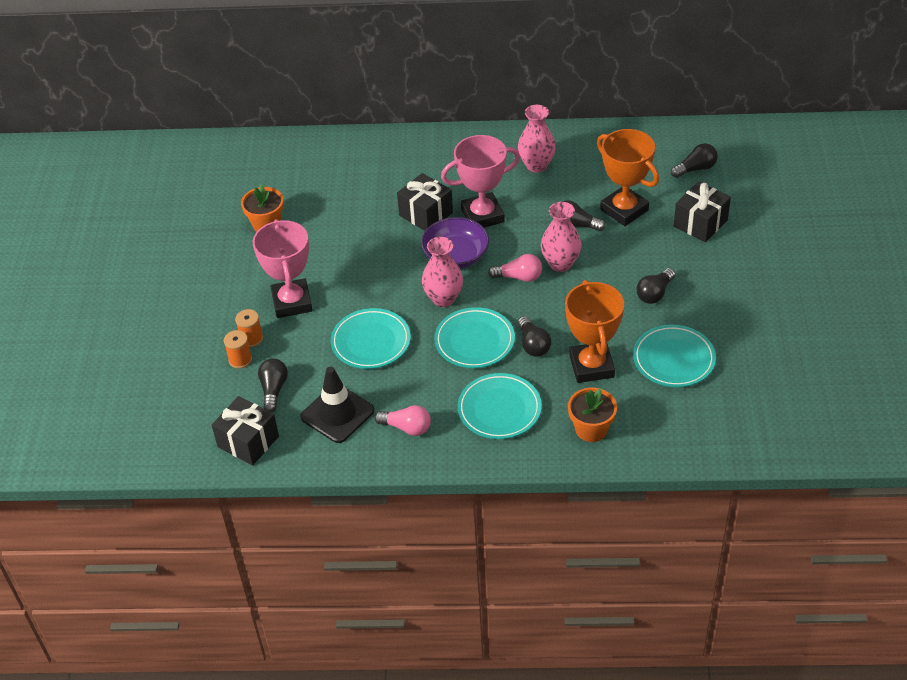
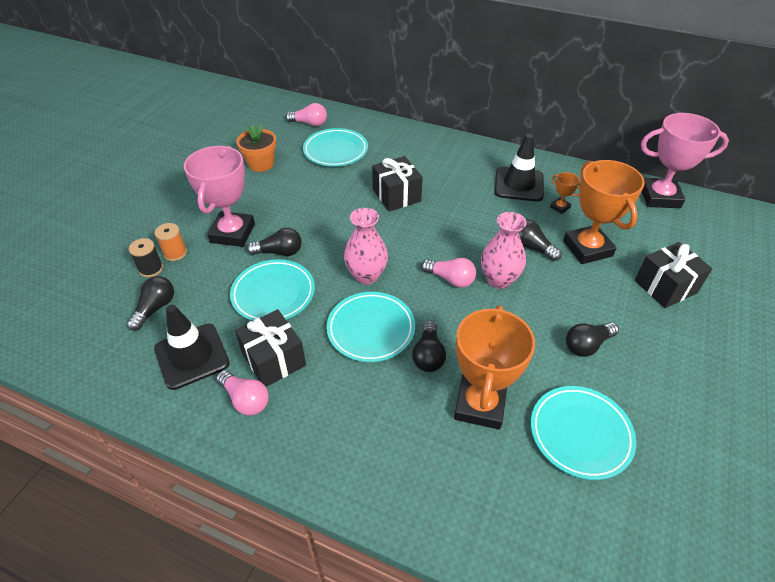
camera: 20 degrees right, 0 degrees up
(240, 360) = (151, 269): orange spool -> black spool
(248, 441) = (92, 352): black gift -> black gift (274, 359)
(285, 162) = (309, 123): none -> pink light bulb
(455, 255) = (401, 239): purple bowl -> none
(482, 215) = (446, 212): pink trophy -> pink trophy (659, 197)
(499, 409) = (352, 418): turquoise plate -> turquoise plate (335, 151)
(536, 165) = (519, 184): pink vase -> black traffic cone
(584, 177) = (560, 207): none -> orange trophy
(591, 429) = (442, 488): orange flower pot -> none
(695, 169) = (677, 232): black light bulb -> black light bulb (279, 252)

